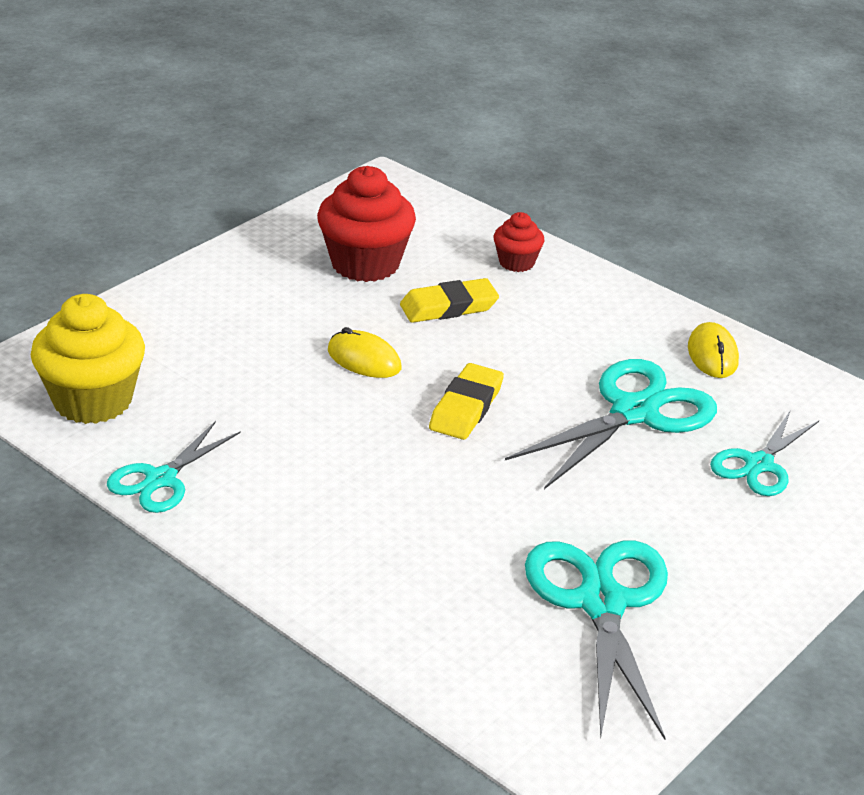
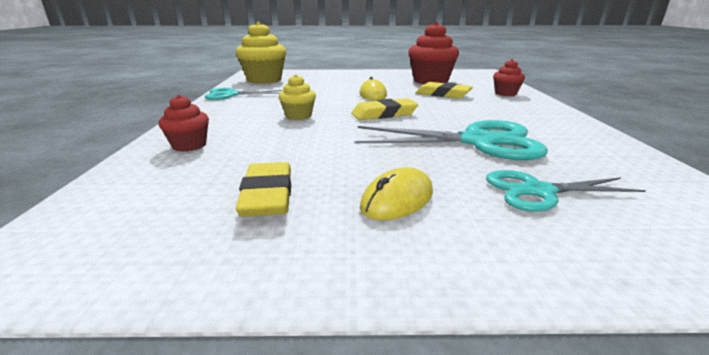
camera: 50 degrees right, 10 degrees down
(381, 474) = (298, 116): none -> yellow cupcake
(392, 604) = (189, 145): none -> red cupcake
(601, 603) = (267, 195): turquoise scissors -> yellow eraser
(712, 355) = (585, 141): yellow mouse -> yellow mouse (397, 200)

